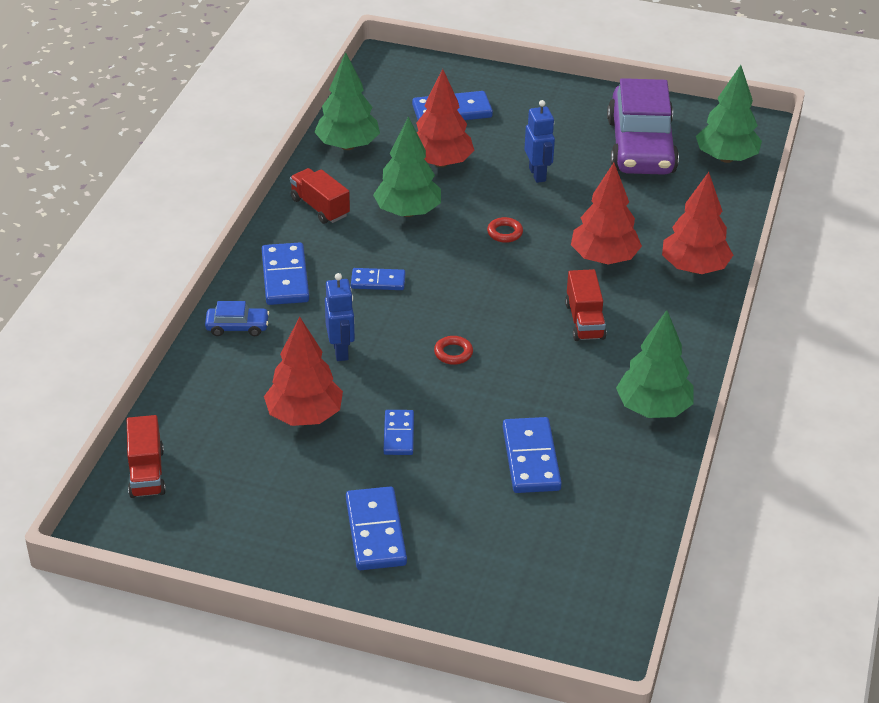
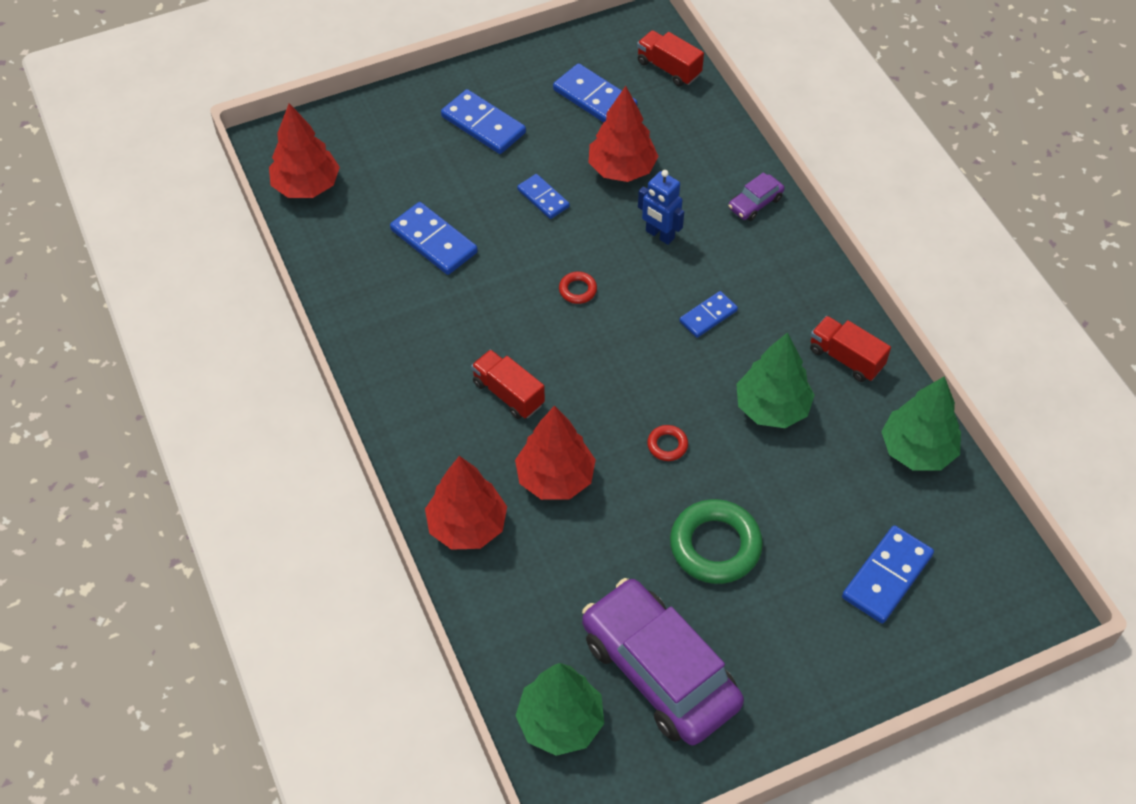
camera: 140 degrees right, 15 degrees up
(237, 327) = (755, 203): blue car -> purple car
(285, 277) = (780, 269): blue domino -> blue domino (594, 98)
(320, 207) = (846, 358): red truck -> red truck turned 150 degrees counterclockwise
(440, 163) = (815, 492): red tree -> red tree (306, 186)
(537, 174) = (715, 546): blue robot -> green ring
(653, 408) = (381, 344): green tree -> none

